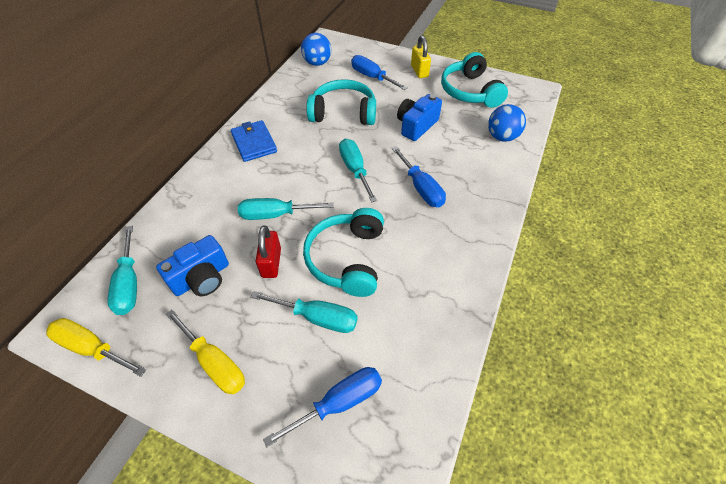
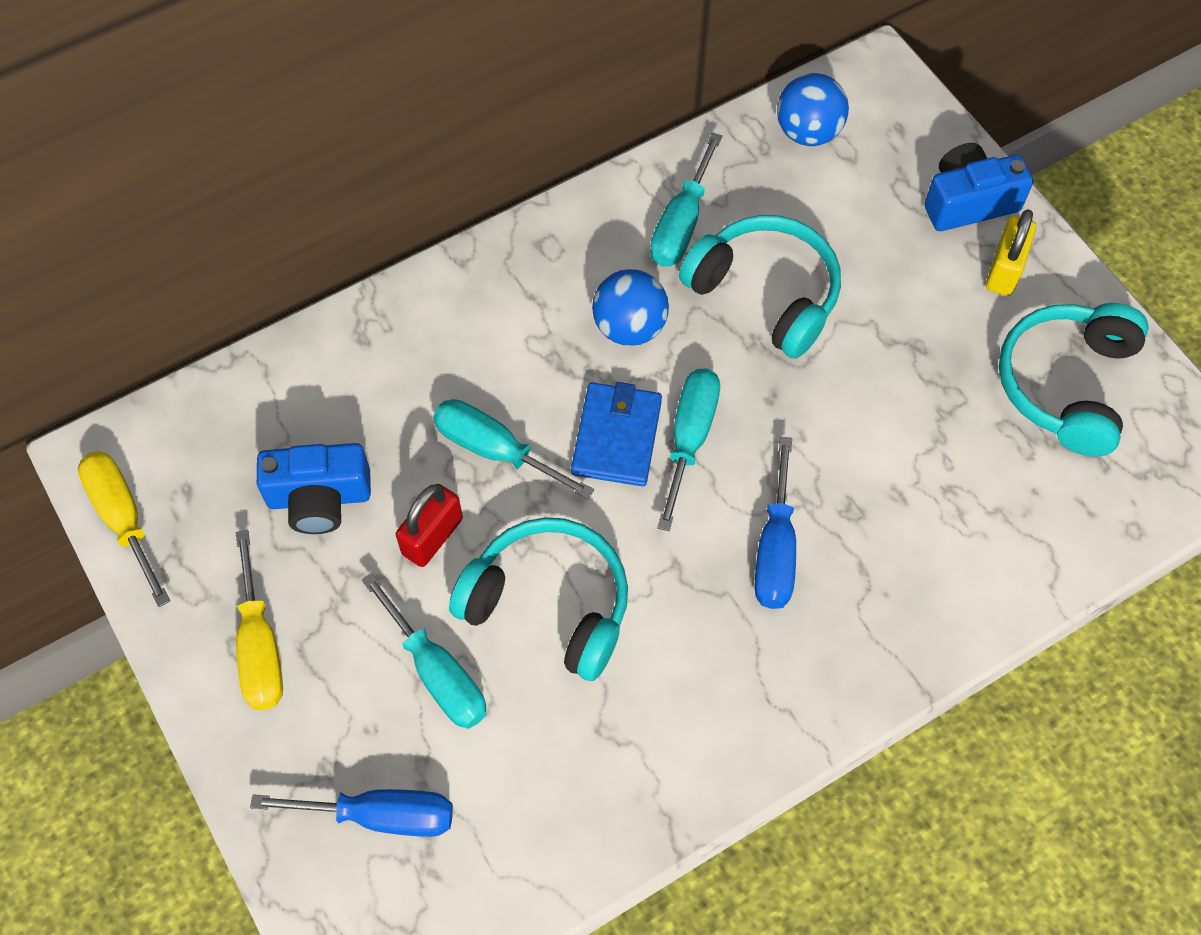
camera: 35 degrees right, 10 degrees up
(129, 283) = (218, 443): turquoise screwdriver -> turquoise screwdriver (681, 224)
(254, 143) = (556, 274): blue wallet -> blue wallet (616, 437)
(347, 259) = (549, 604): turquoise headphones -> turquoise headphones turned 75 degrees clockwise
(372, 77) = (891, 232): blue screwdriver -> none
(416, 126) = (881, 407): blue camera -> blue camera (968, 202)
(502, 137) = (1029, 533): blue ball -> blue ball (629, 327)

